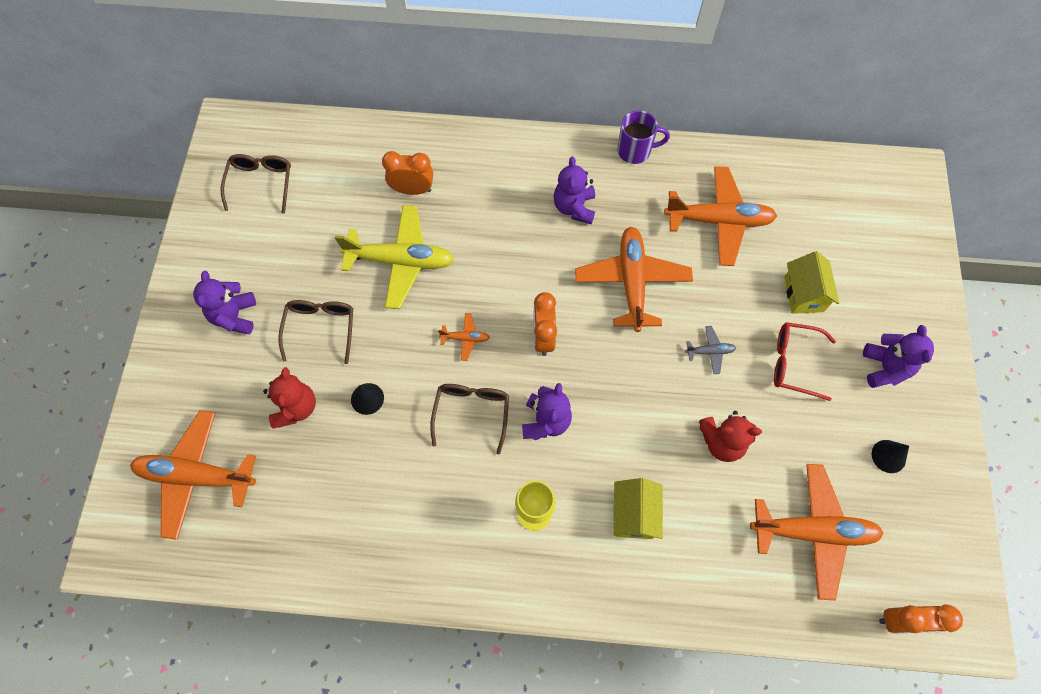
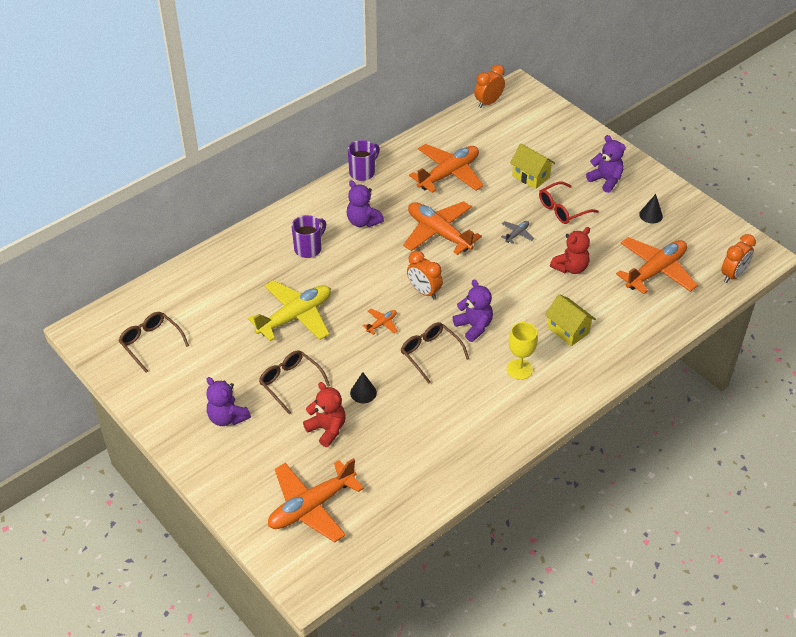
camera: 45 degrees left, 20 degrees down
(412, 190) = (255, 278): orange clock -> orange clock (488, 102)
(492, 196) = (309, 248): none -> purple mug

